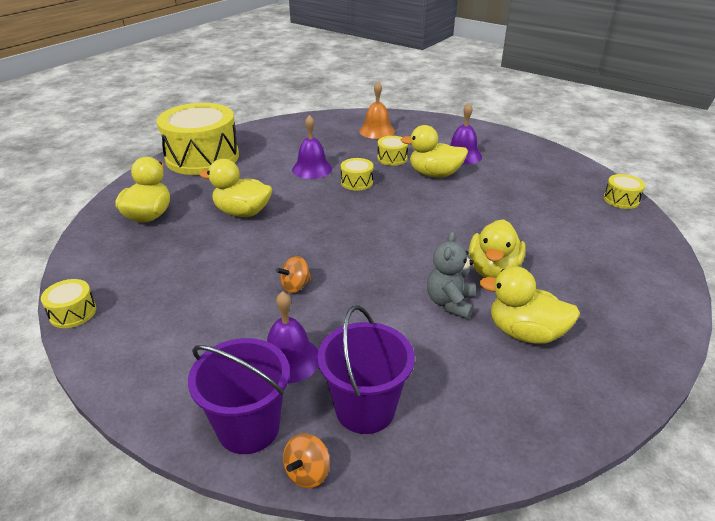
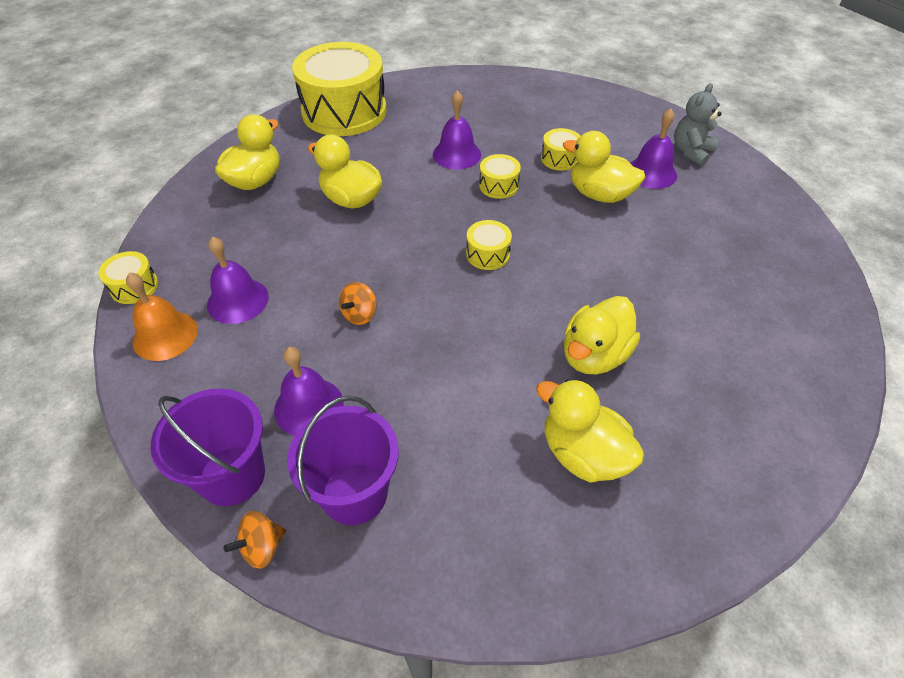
camera: 20 degrees right, 15 degrees up
(180, 300) = (238, 300): none -> purple bell
(295, 286) = (359, 314): orange spinning top -> orange spinning top turned 45 degrees counterclockwise
(377, 131) = (562, 112): orange bell -> orange bell (165, 335)
(450, 303) = (517, 387): grey teddy bear -> grey teddy bear (691, 152)
(621, 200) = (828, 292): yellow drum -> yellow drum (488, 254)

